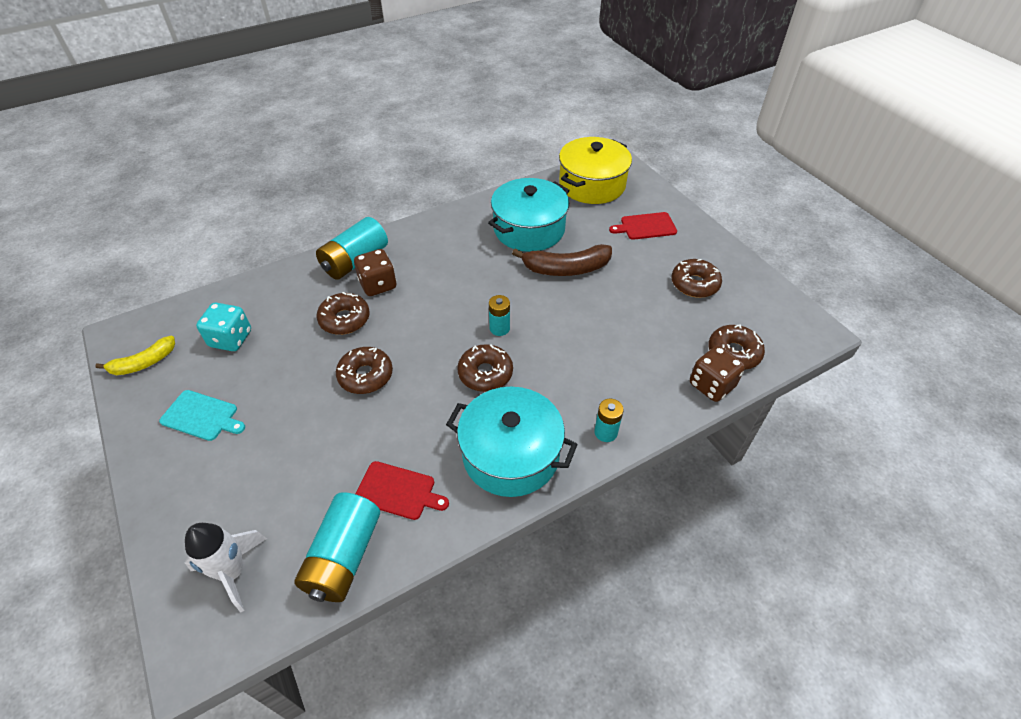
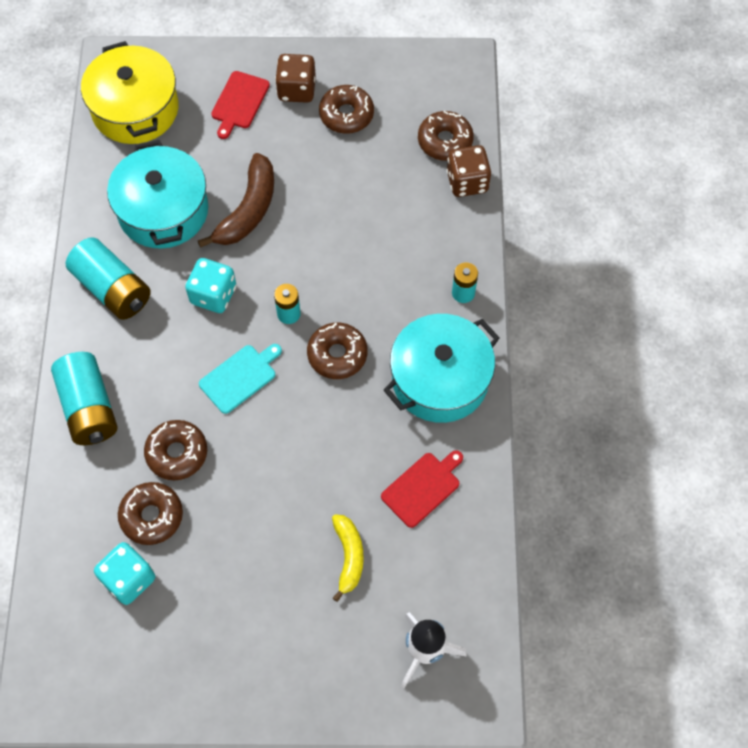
camera: 60 degrees left, 15 degrees up
(144, 363) = (106, 681): yellow banana -> yellow banana (348, 557)
(202, 416) = (225, 637): turquoise cutting board -> turquoise cutting board (240, 377)
(344, 556) = (461, 556): turquoise battery -> turquoise battery (112, 289)
(365, 375) = (270, 463): brown donut -> brown donut (152, 516)
(378, 285) = (146, 399): brown dice -> brown dice (296, 90)
(484, 281) = (213, 295): none -> turquoise dice

